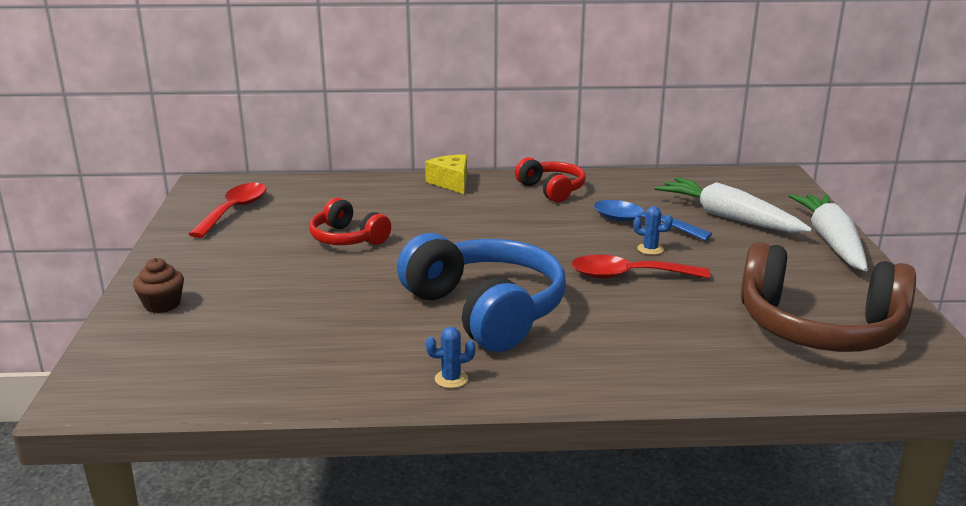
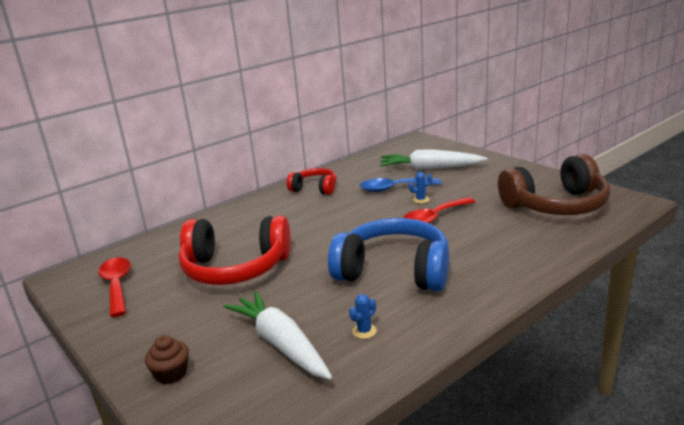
camera: 35 degrees left, 0 degrees up
(348, 238) = (235, 268): red headphones -> red headphones, size x1.84
(451, 182) = (246, 207): yellow cheese -> none
(451, 379) = (441, 318): blue cactus -> blue cactus (364, 331)
(831, 241) = (493, 162): white carrot -> white carrot (281, 344)

